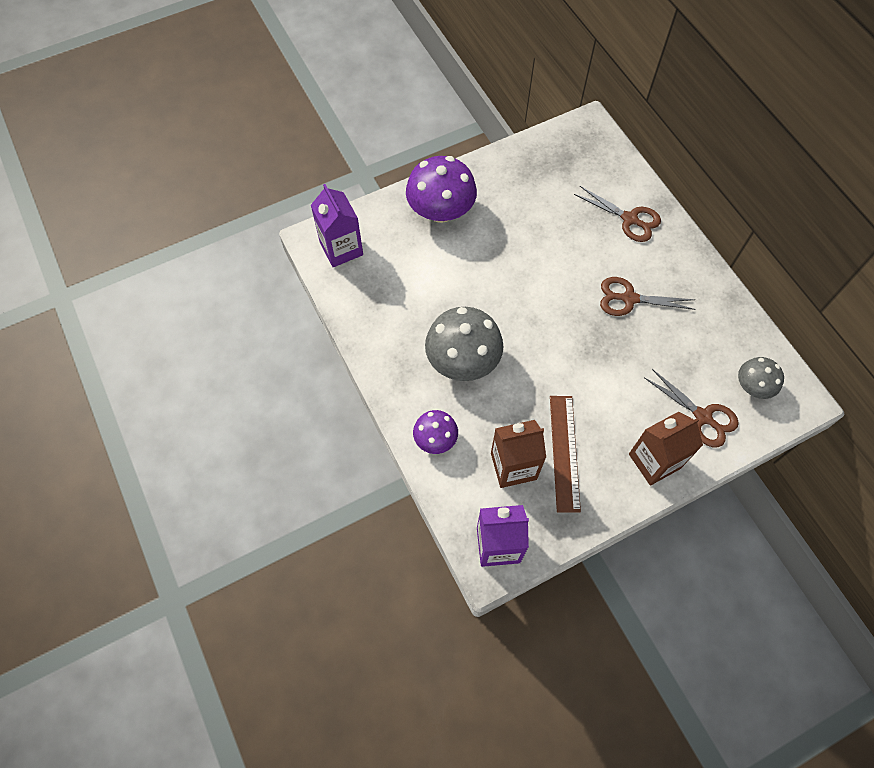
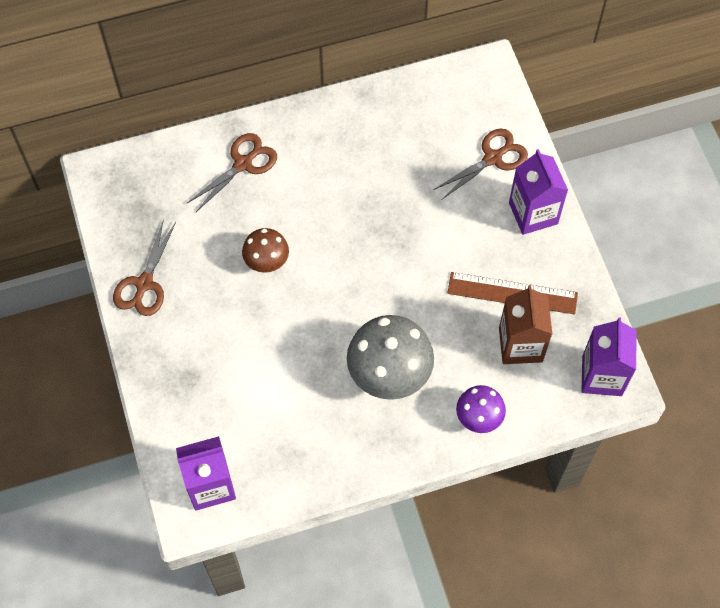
camera: 80 degrees left, 0 degrees up
(441, 211) = (182, 361): purple mushroom -> none
(544, 252) = (266, 260): none -> brown mushroom
(629, 298) = (345, 190): brown scissors -> brown scissors (144, 284)
(654, 461) = (533, 213): brown carton -> purple carton
(753, 386) = (467, 105): grey mushroom -> none

